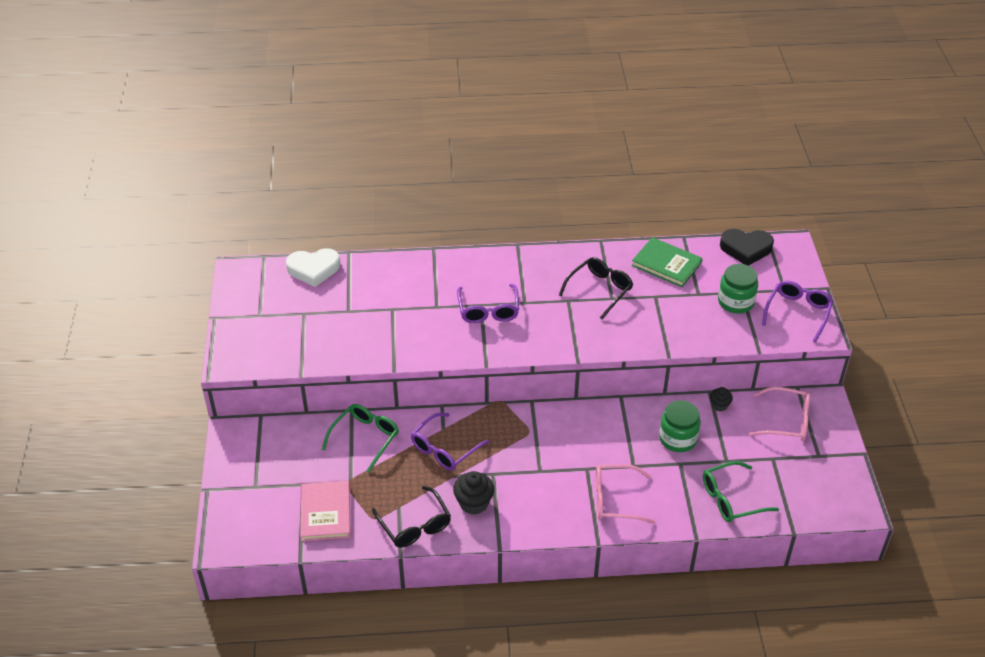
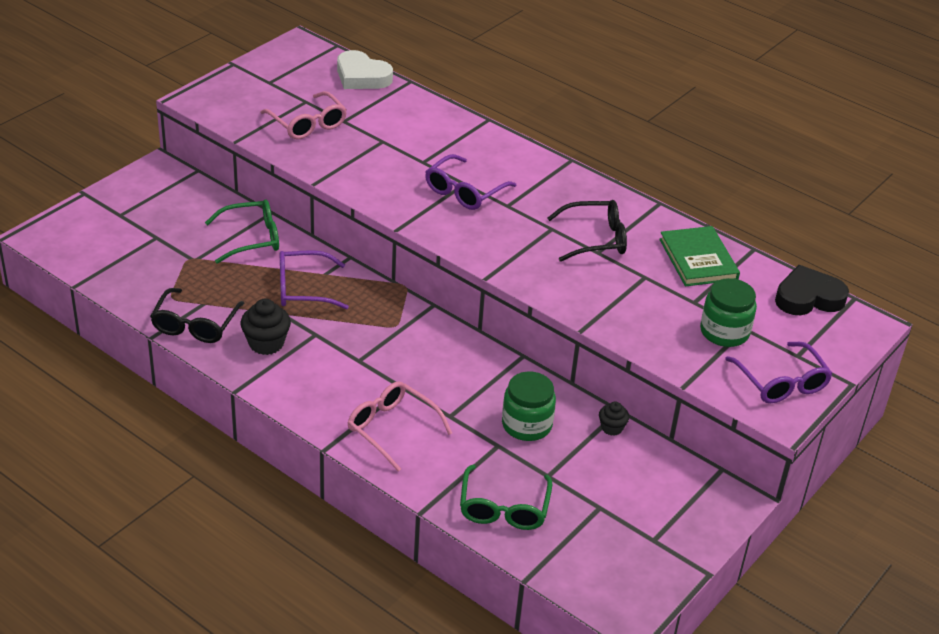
camera: 40 degrees right, 5 degrees down
(325, 513) = (142, 268): pink book -> none
(731, 499) = (504, 508): green glasses -> green glasses turned 105 degrees counterclockwise
(746, 249) = (808, 297): black heart -> black heart turned 120 degrees clockwise
(786, 421) = (664, 488): pink glasses -> pink glasses (307, 124)
(798, 312) = (781, 382): purple glasses -> purple glasses turned 90 degrees clockwise

